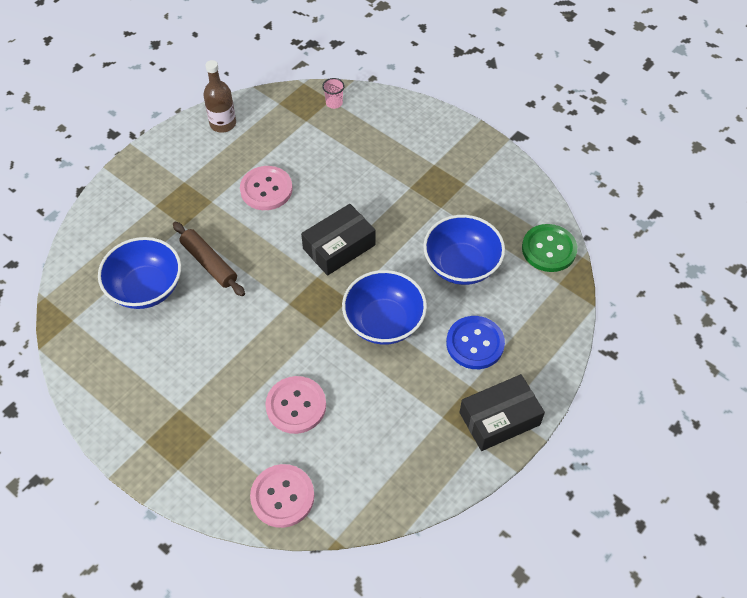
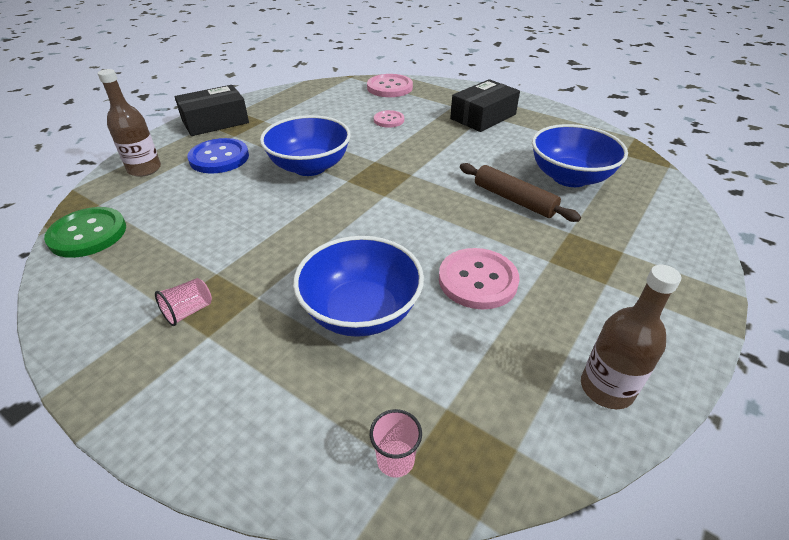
camera: 175 degrees right, 15 degrees down
(296, 406) = (389, 120): pink button -> pink button, size x0.60
(339, 247) = (362, 222): black box -> black box (483, 116)
(450, 180) = (188, 311): none -> pink cup
(461, 265) = (210, 213): blue bowl -> blue bowl (361, 311)
(542, 330) = (144, 169): none -> brown bottle

